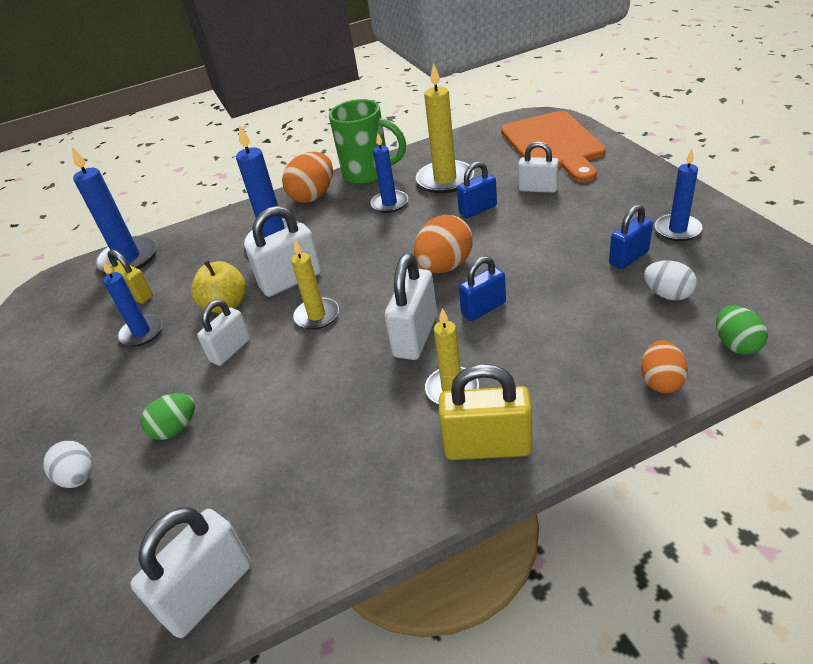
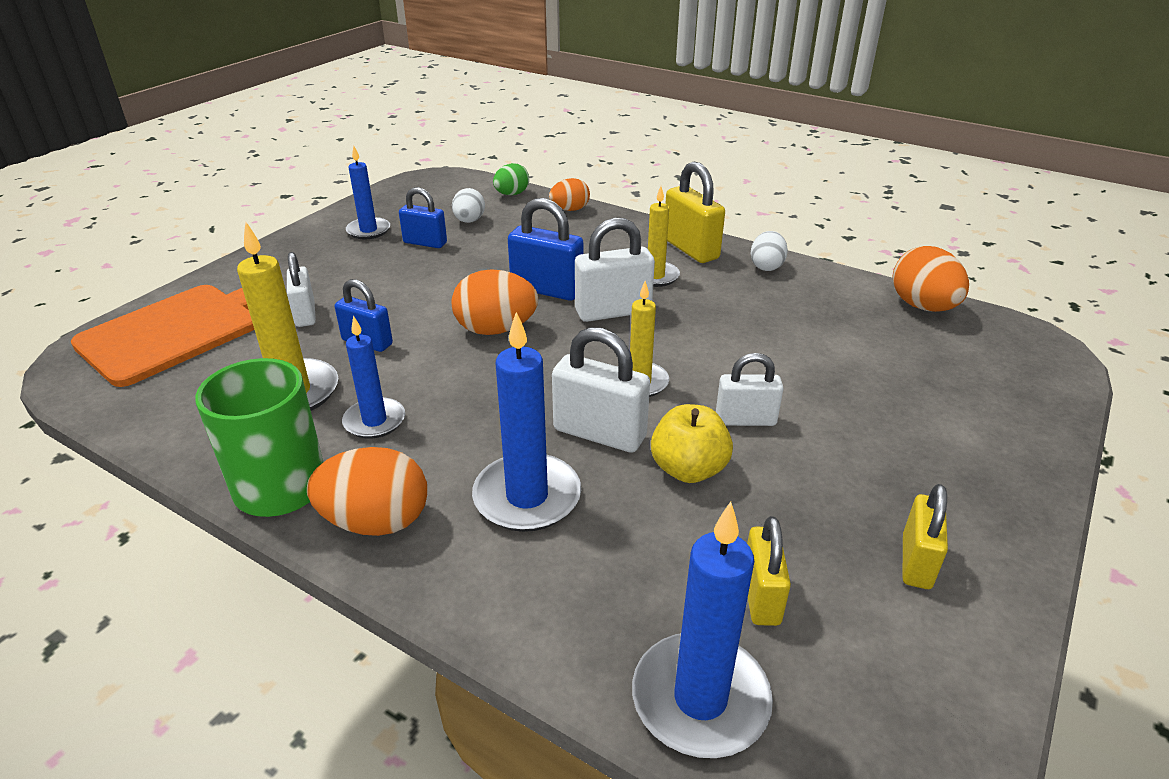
camera: 130 degrees left, 5 degrees down
(75, 361) = (916, 562): none -> yellow padlock
(79, 477) = (979, 429): white egg -> white egg (766, 266)
(142, 332) = (807, 524): blue candle -> none
(175, 429) = (863, 399): green egg -> none
(208, 592) = (922, 306): white padlock -> orange egg
(483, 308) = (547, 289): blue padlock -> blue padlock, size x1.51

